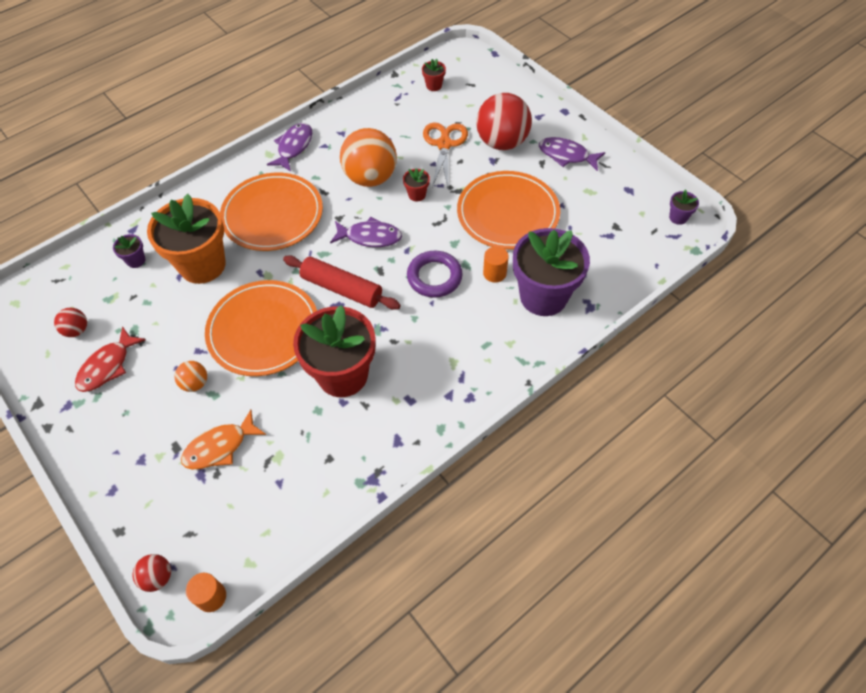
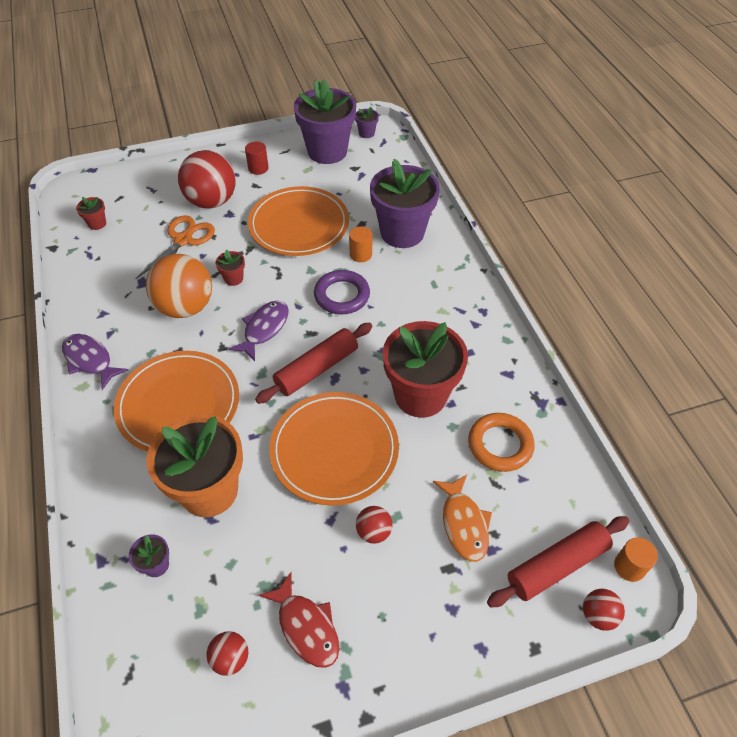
camera: 70 degrees left, 5 degrees down
(195, 383) = (373, 532): orange ball -> red ball
(197, 532) = (557, 566): none -> red rolling pin
(310, 455) = (500, 445): none -> orange ring
(444, 144) = (183, 240): orange scissors -> orange scissors turned 90 degrees clockwise
(566, 155) = (258, 168): purple fish -> red cylinder
(626, 196) = (327, 151): none -> purple flower pot

